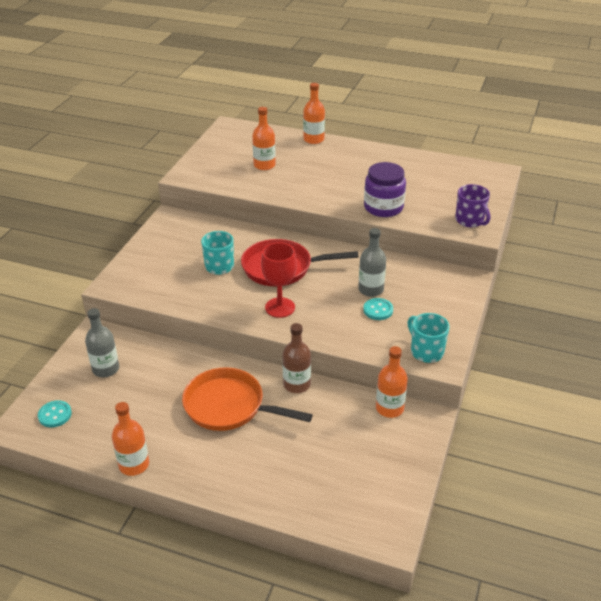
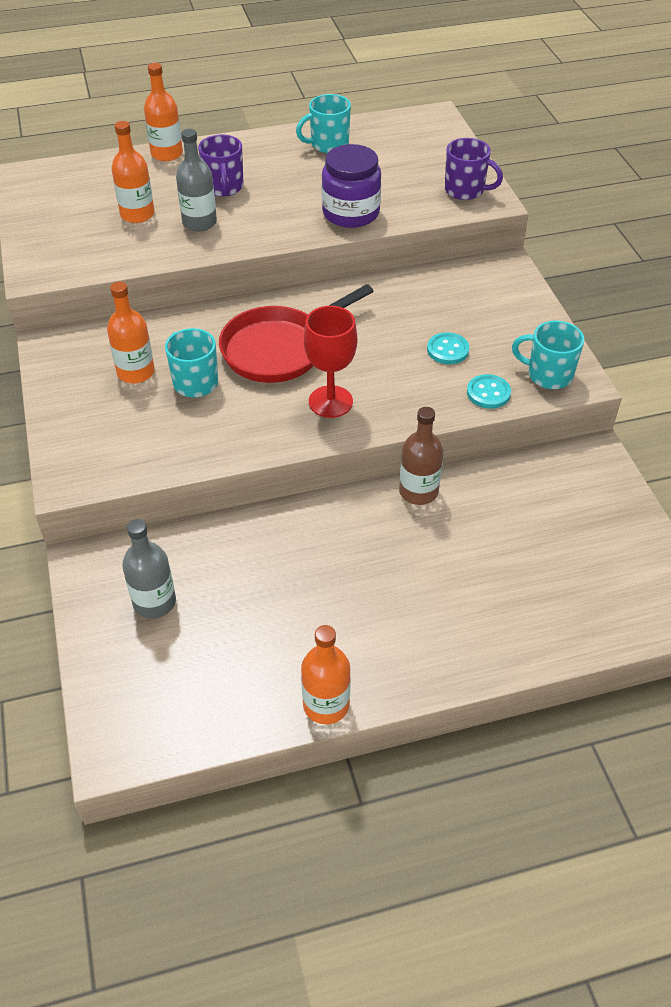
camera: 35 degrees left, 10 degrees up
(55, 415) = (148, 704): turquoise button -> turquoise button (488, 393)
(229, 406) = (367, 562): orange pan -> none
(325, 168) = (224, 187): none -> purple mug
(371, 289) = (414, 328): grey bottle -> grey bottle (199, 222)
(389, 408) = (546, 465): orange bottle -> orange bottle (136, 372)
(412, 165) = (328, 144): none -> turquoise mug

